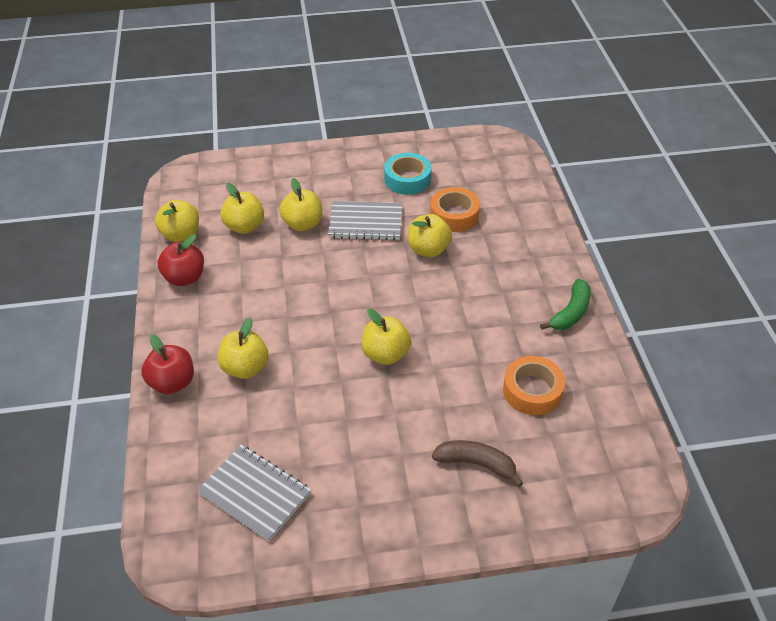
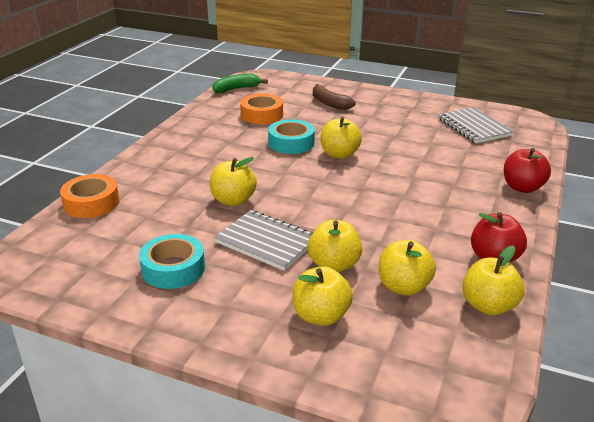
camera: 150 degrees left, 15 degrees down
(245, 368) = (456, 178): yellow apple -> yellow apple (321, 316)
(450, 350) = (291, 143): none -> turquoise tape
(454, 215) = (174, 217): orange tape -> orange tape (91, 203)
(570, 313) = (183, 134): green banana -> green banana (236, 89)

